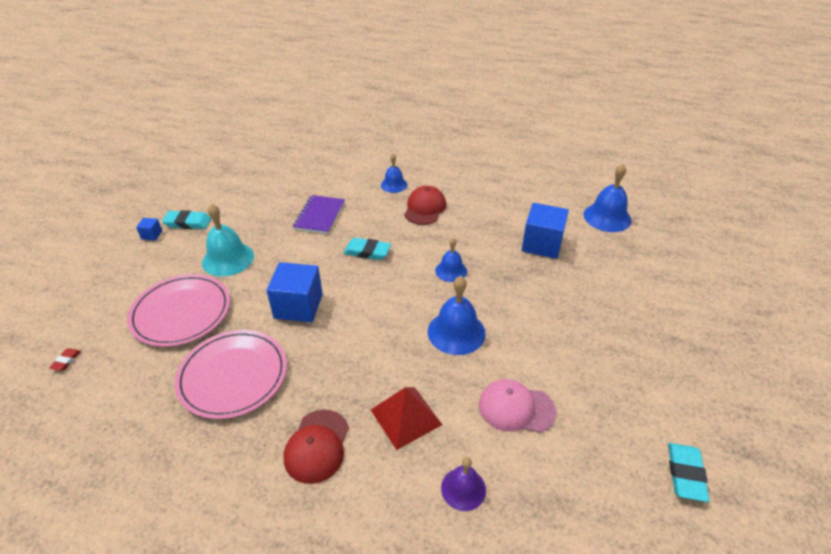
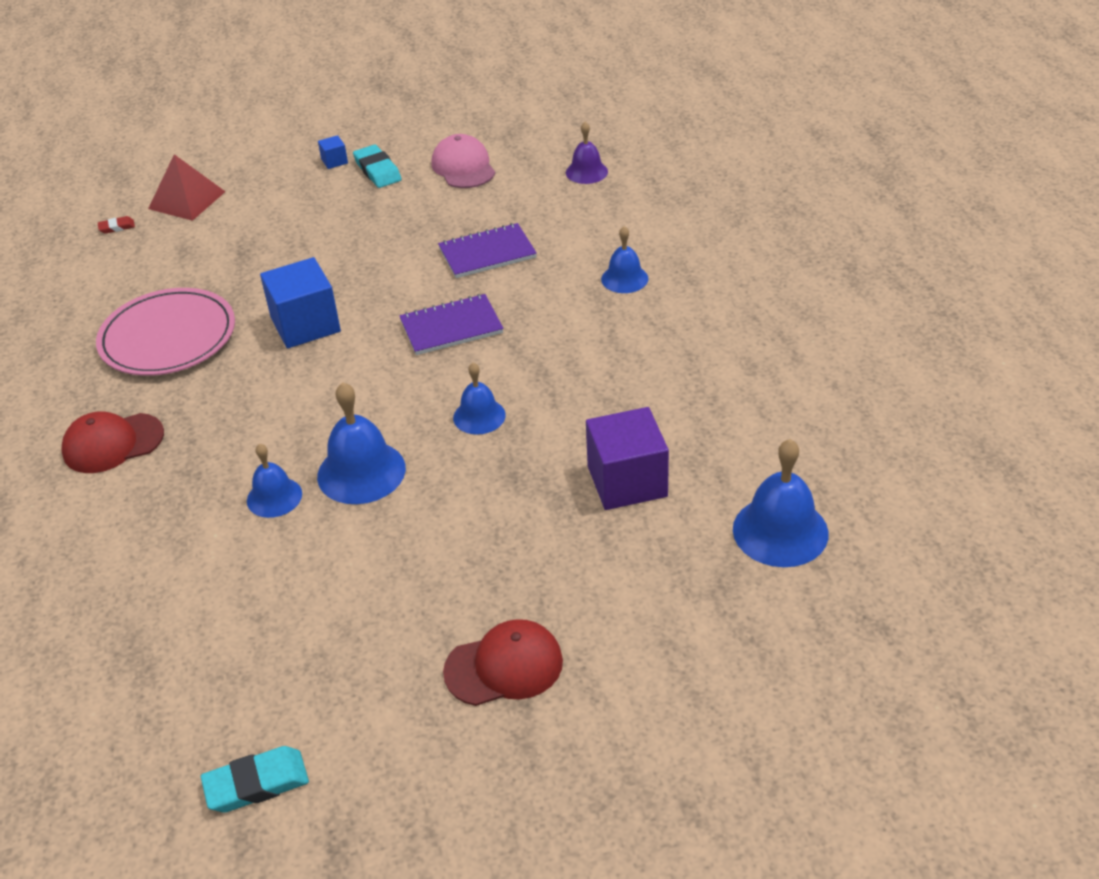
camera: 60 degrees right, 0 degrees up
(181, 312) = (231, 253): pink plate -> none
(228, 259) = (341, 233): turquoise bell -> none
(367, 252) = (451, 327): turquoise eraser -> purple notebook
(406, 417) = (192, 490): red pyramid -> red pyramid (187, 200)
(425, 208) = (598, 331): red cap -> red cap (504, 666)
(446, 378) = (274, 497): none -> blue bell
(463, 489) = (119, 579): purple bell -> purple bell (586, 172)
(516, 408) = (266, 578): pink cap -> pink cap (463, 167)
(542, 244) = (627, 481): blue cube -> purple cube

